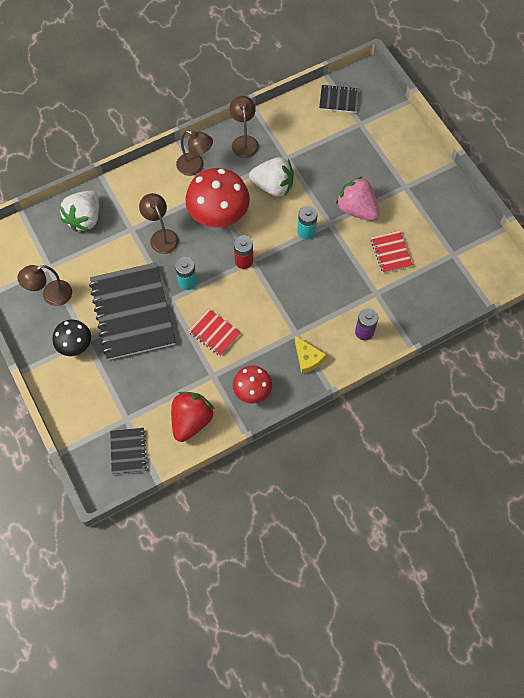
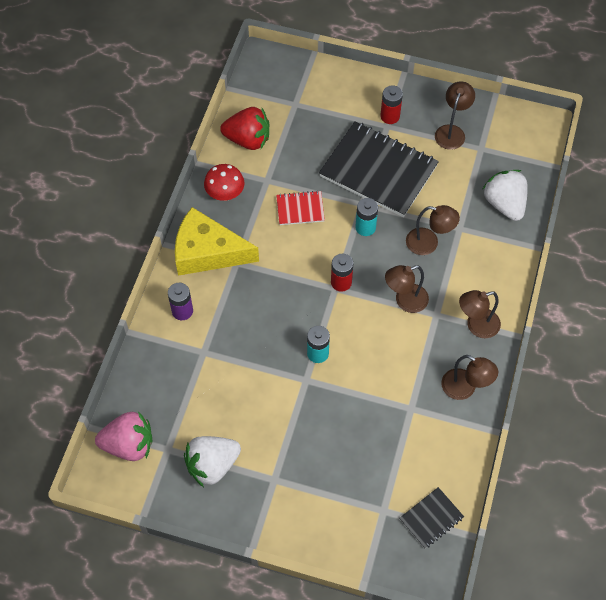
camera: 135 degrees right, 5 degrees down
(75, 345) = (390, 116): black mushroom -> red battery
(128, 451) = (269, 87): black notebook -> none
(191, 420) = (248, 140): red strawberry -> red strawberry turned 60 degrees counterclockwise
(219, 216) = (405, 301): red mushroom -> brown lamp
(273, 186) = (391, 369): white strawberry -> white strawberry (212, 465)
(307, 358) = (207, 252): yellow cheese -> yellow cheese, size x2.06
(357, 209) = (295, 415): pink strawberry -> pink strawberry (129, 445)
(390, 252) = (225, 400): red notebook -> none

